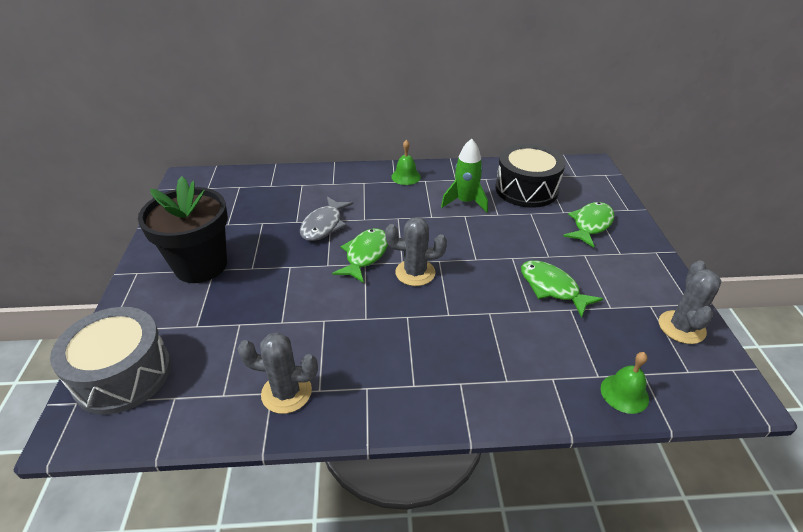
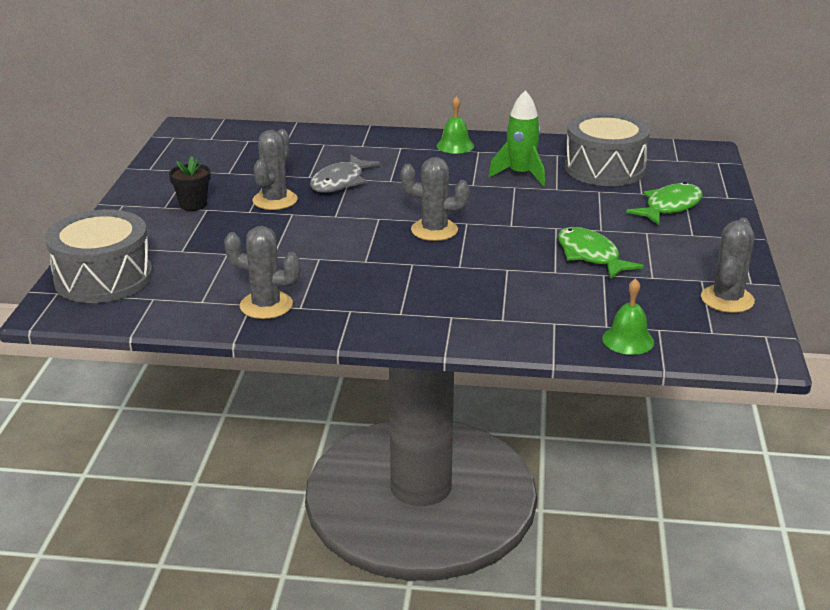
camera: 10 degrees right, 10 degrees down
(201, 265) = (193, 204): black flower pot -> black flower pot, size x0.46
(272, 252) = (275, 200): none -> grey cactus
(365, 255) = (381, 211): green fish -> none
(526, 189) = (604, 168): black drum -> grey drum

